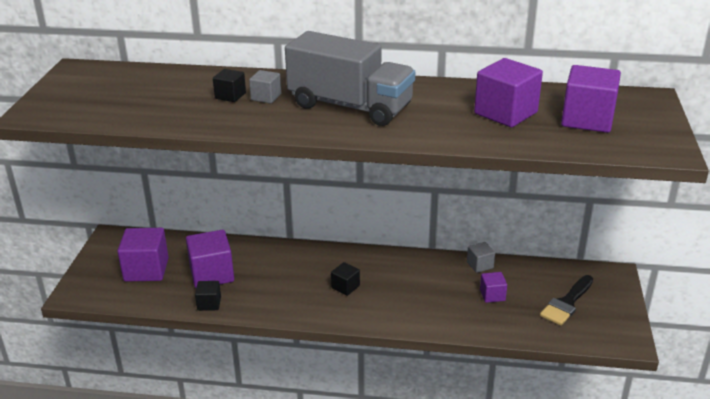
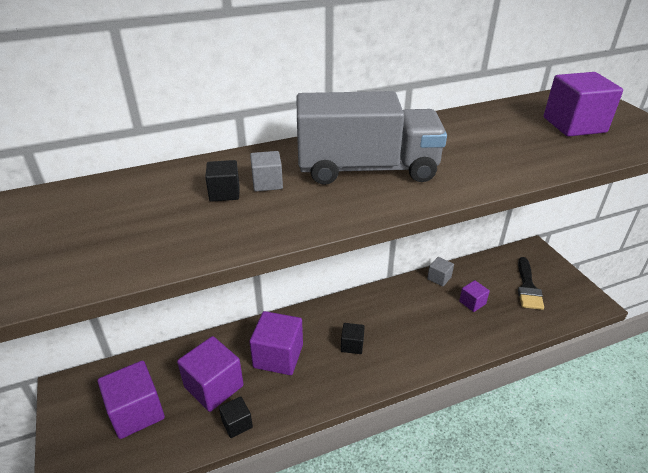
camera: 30 degrees left, 5 degrees up
(505, 113) = (508, 136): purple cube -> purple cube (278, 356)

